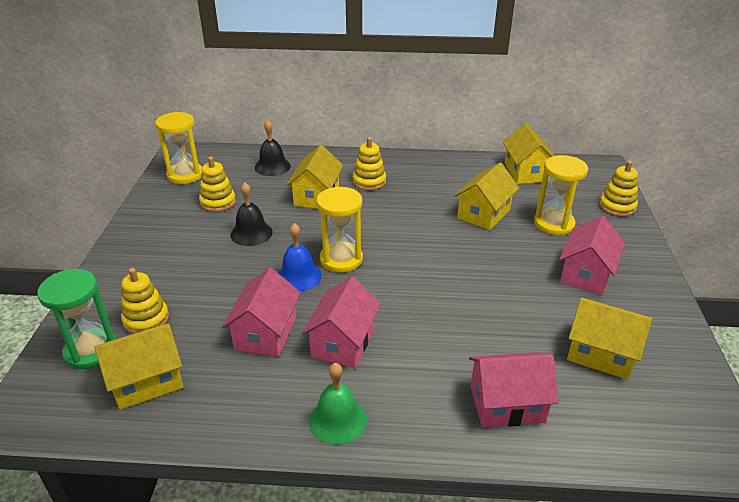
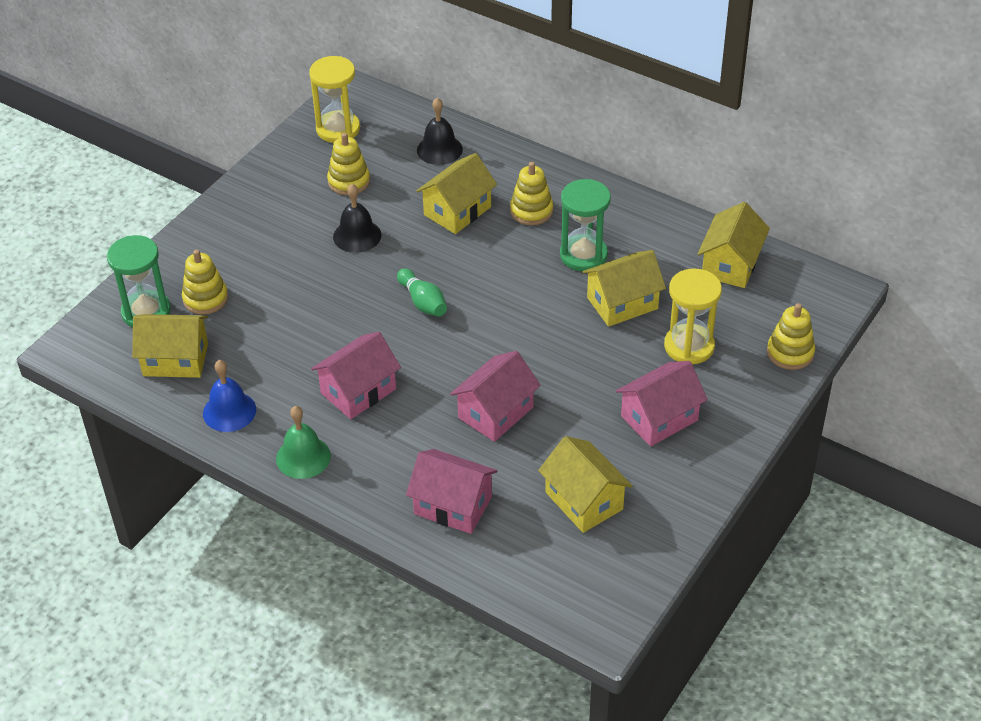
camera: 30 degrees right, 10 degrees up
(266, 333) = (298, 354): pink house -> pink house (495, 412)
(298, 276) = (368, 305): blue bell -> blue bell (229, 411)
(341, 259) = (423, 302): yellow hourglass -> green bowling pin
(429, 195) = (583, 255): none -> green hourglass

